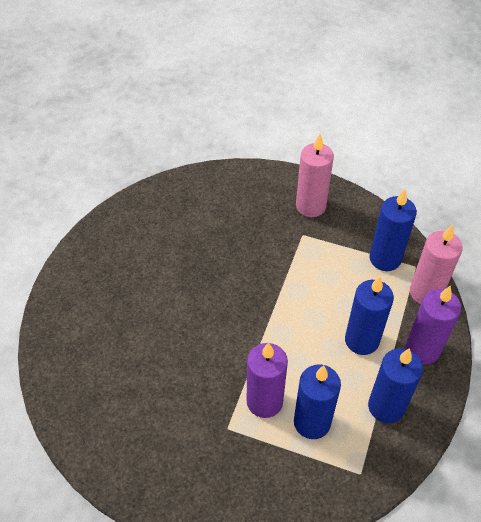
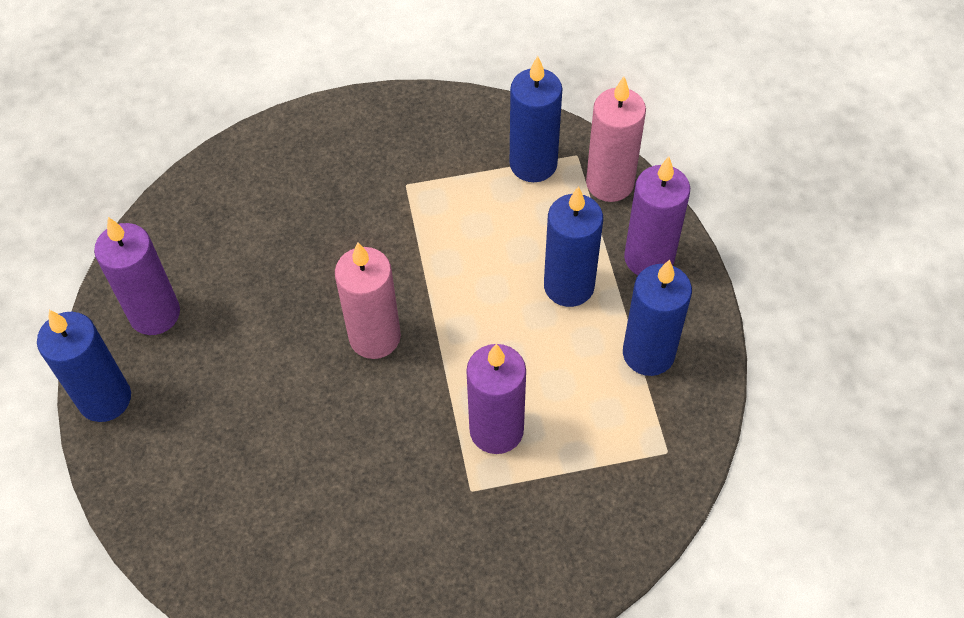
camera: 30 degrees left, 5 degrees up
(123, 238) = (155, 314): none -> purple candle
(310, 206) = (392, 139): pink candle -> pink candle (375, 337)
(312, 422) = (571, 423): blue candle -> blue candle (105, 399)

